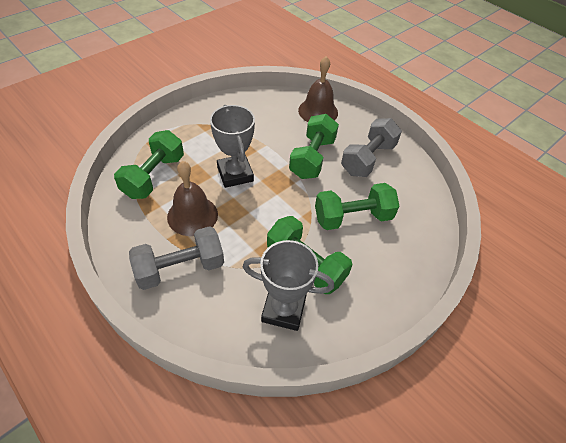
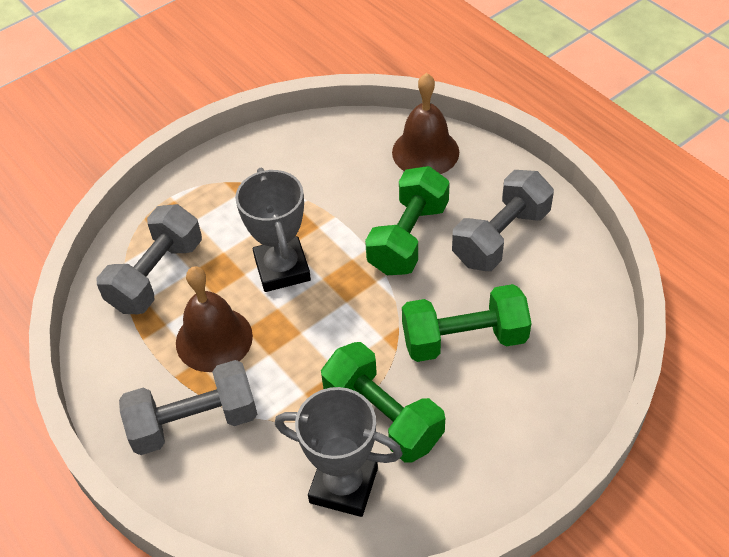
camera: 10 degrees right, 0 degrees up
(154, 176) = (156, 275): green dumbbell -> grey dumbbell

